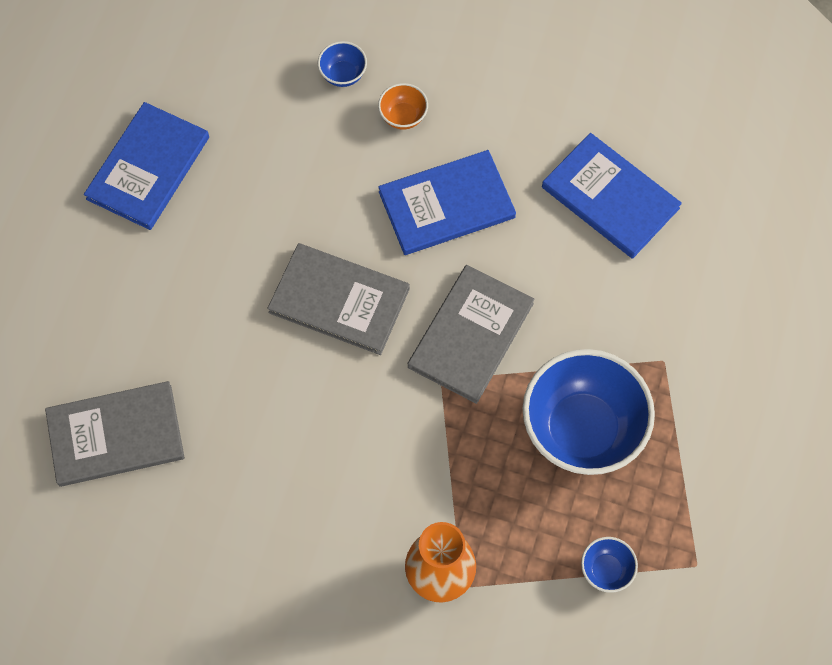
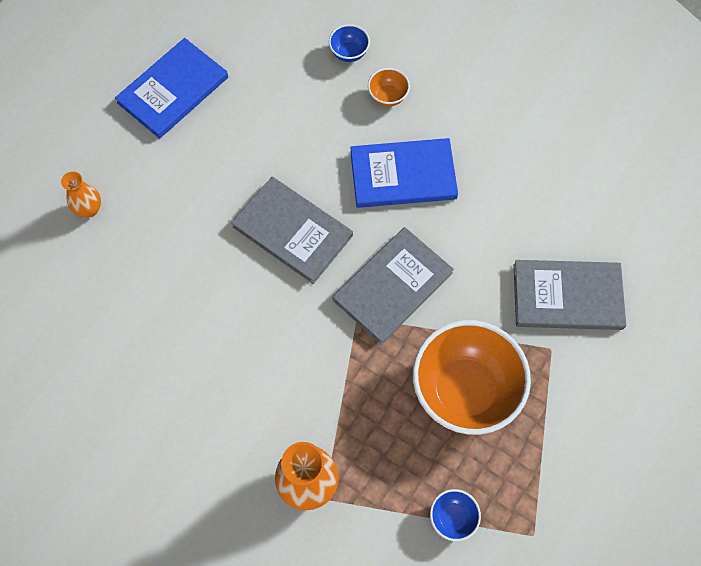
camera: 15 degrees right, 0 degrees up
(94, 333) = (89, 209): none -> orange vase
(116, 435) = (79, 295): grey book -> grey book (567, 296)
(582, 430) = (464, 390): blue bowl -> orange bowl
(610, 198) = (541, 201): blue book -> none

